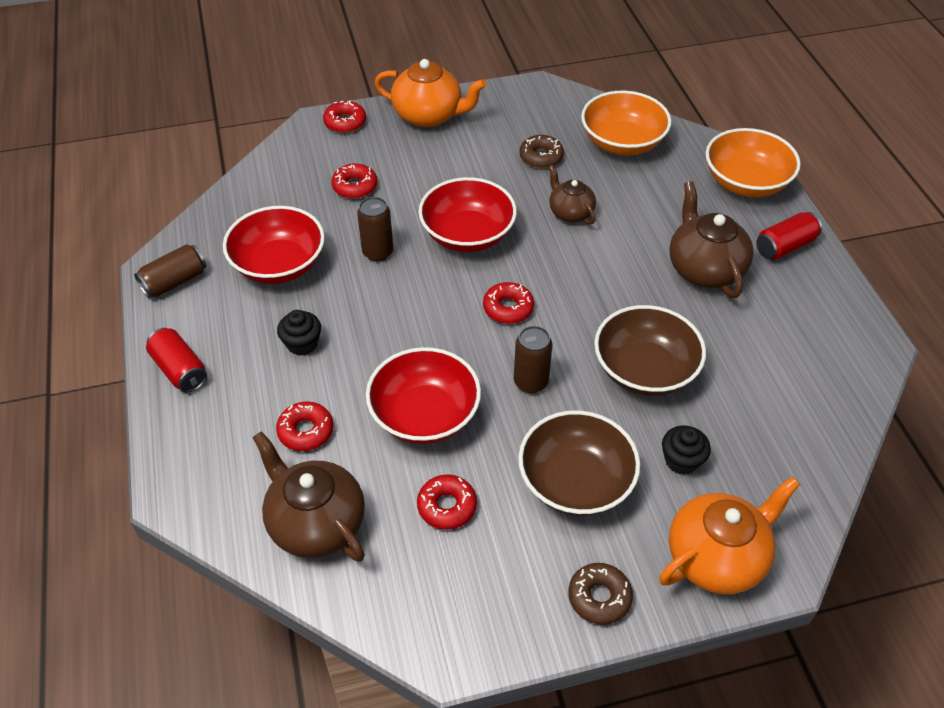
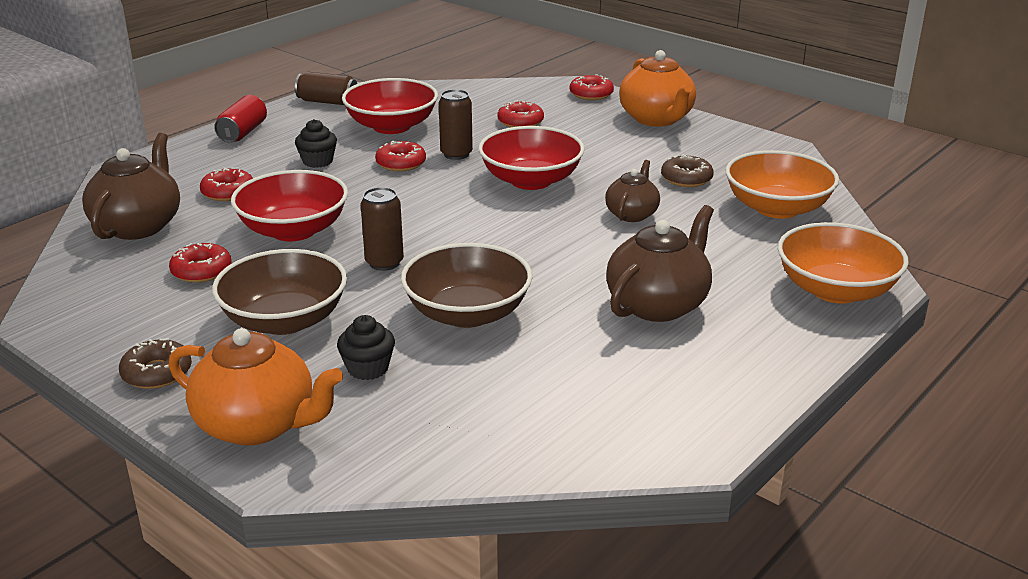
camera: 55 degrees right, 20 degrees down
(508, 308) = (463, 225): red donut -> red donut (401, 163)
(784, 246) = (769, 343): red can -> none

